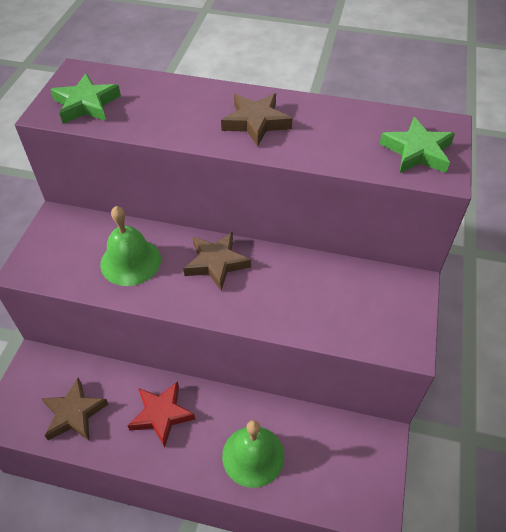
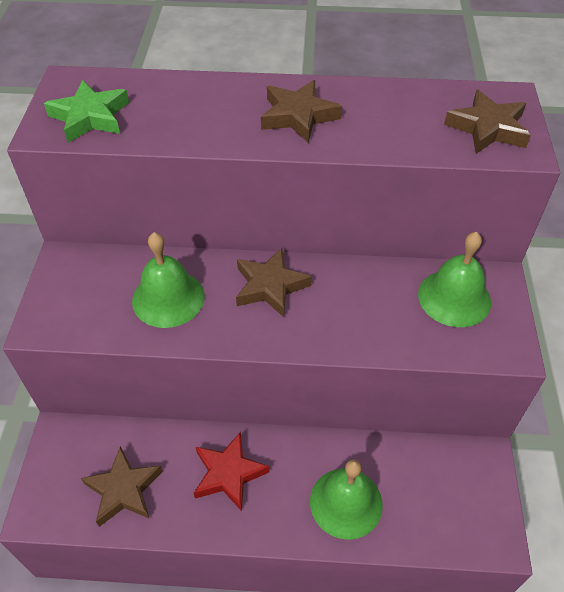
camera: 10 degrees left, 0 degrees up
(371, 295) = (454, 297): none -> green bell
(417, 152) = (488, 128): green star -> brown star

